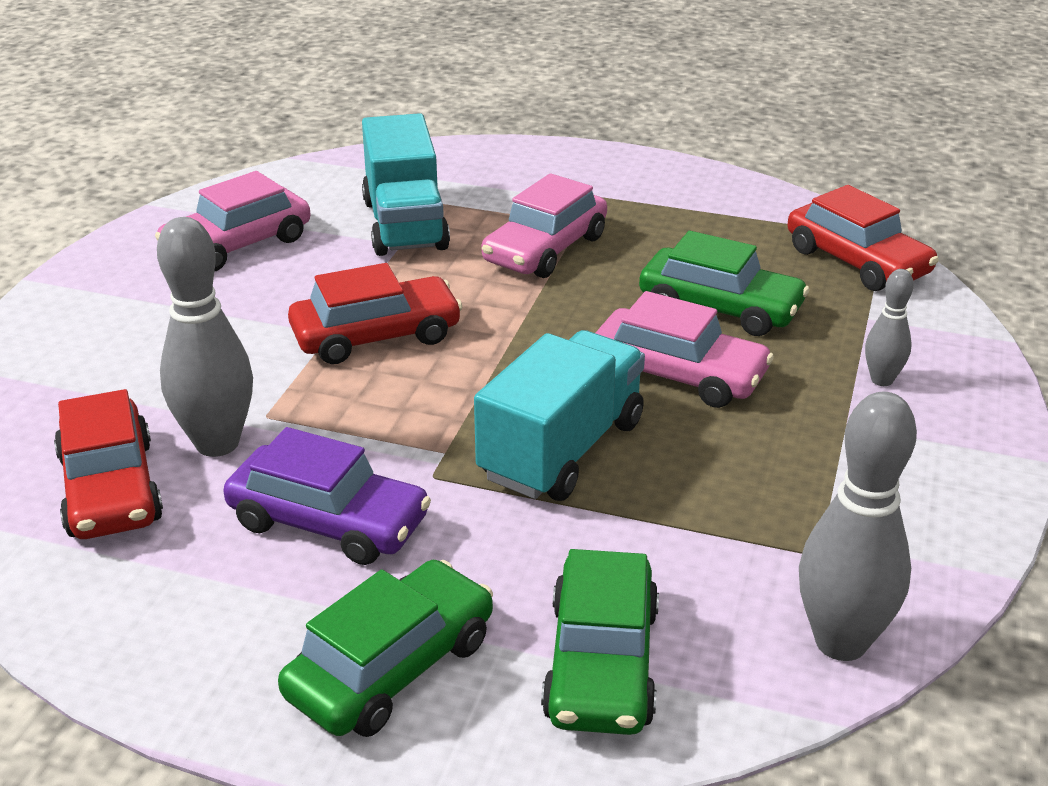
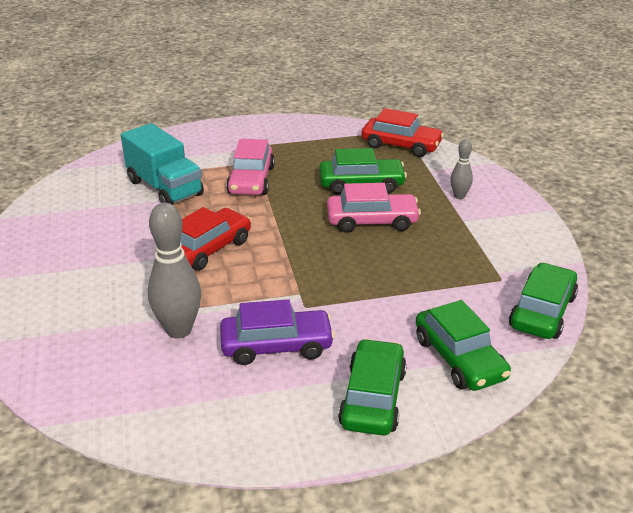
camera: 30 degrees left, 0 degrees up
(110, 489) = (144, 373): red car -> none
(237, 245) = (79, 225): pink car -> none
(561, 449) = (353, 273): turquoise truck -> none
(840, 642) = (542, 312): grey bowling pin -> green car

